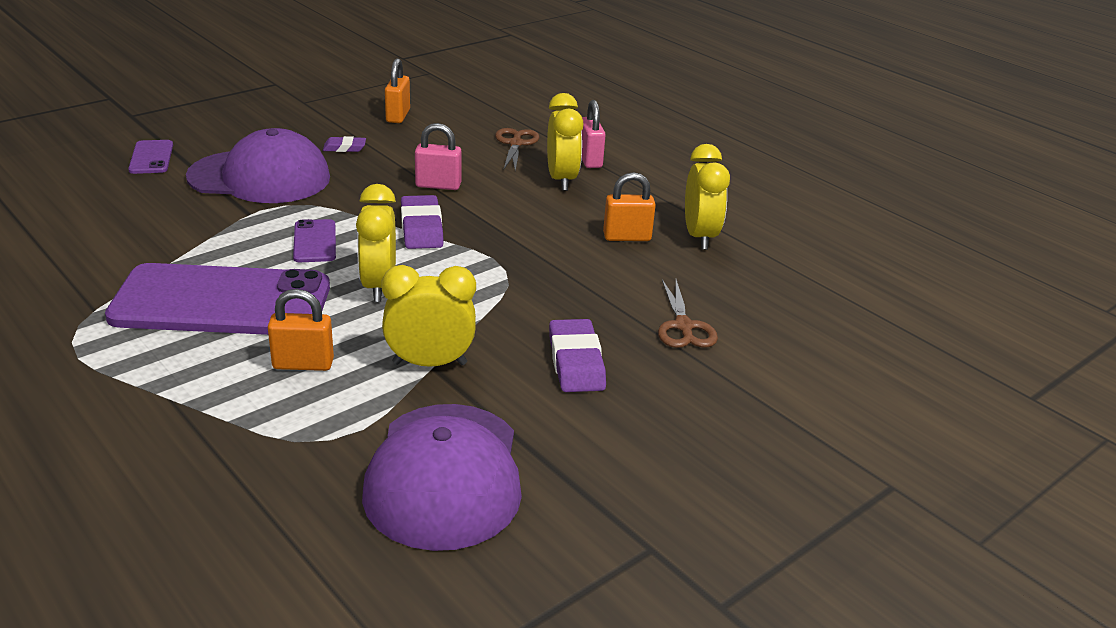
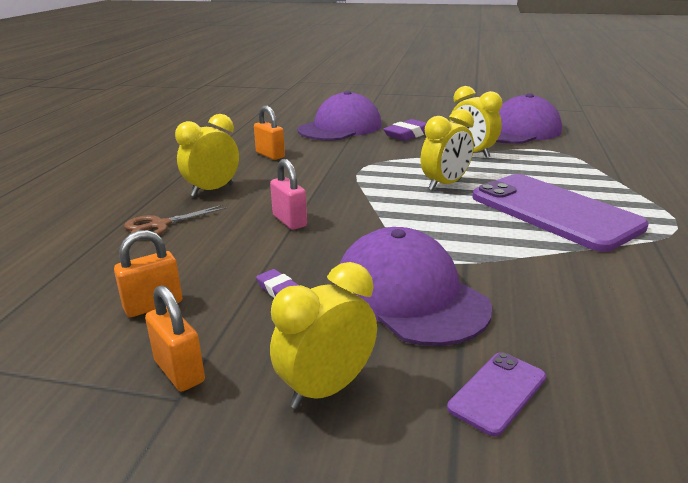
camera: 125 degrees left, 5 degrees down
(303, 364) = (535, 172): orange padlock -> orange padlock (179, 371)
(314, 241) = (445, 221): purple phone -> none
(421, 228) = (361, 201): purple eraser -> none
(589, 160) = (159, 193): pink padlock -> none
(683, 326) = (340, 127): brown scissors -> purple cap
(700, 237) = (240, 143): yellow clock -> yellow clock (326, 388)

